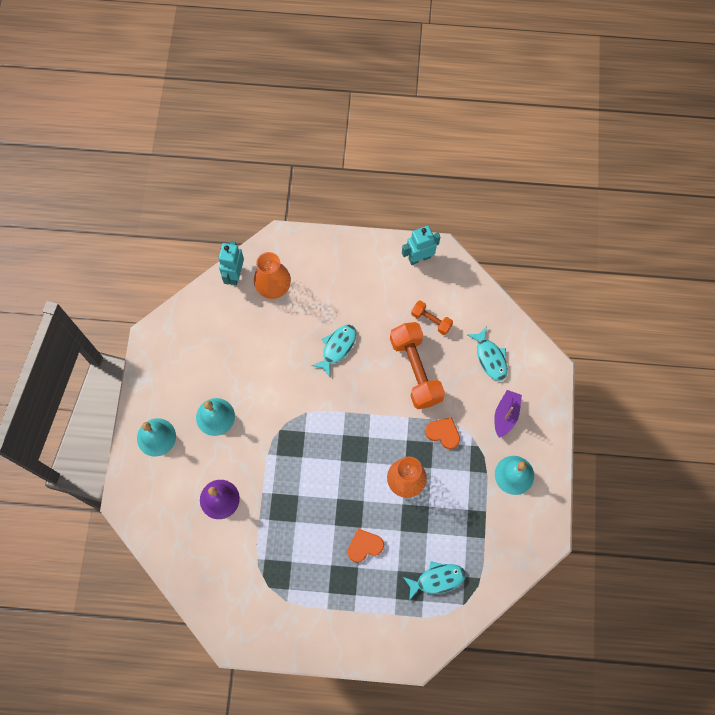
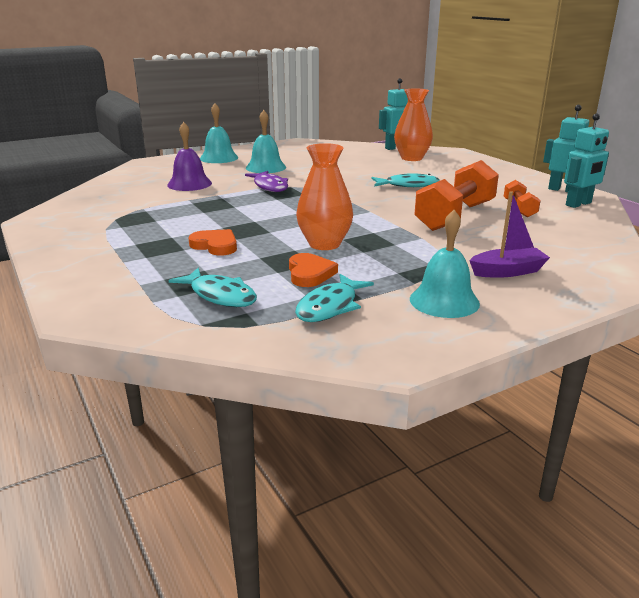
camera: 55 degrees right, 45 degrees down
(269, 444) = (270, 186): none -> purple fish
(443, 433) = (415, 246): orange heart -> orange heart (310, 273)
(449, 277) = (578, 204): none -> turquoise robot
(490, 358) = (551, 243): turquoise fish -> turquoise fish (330, 307)

